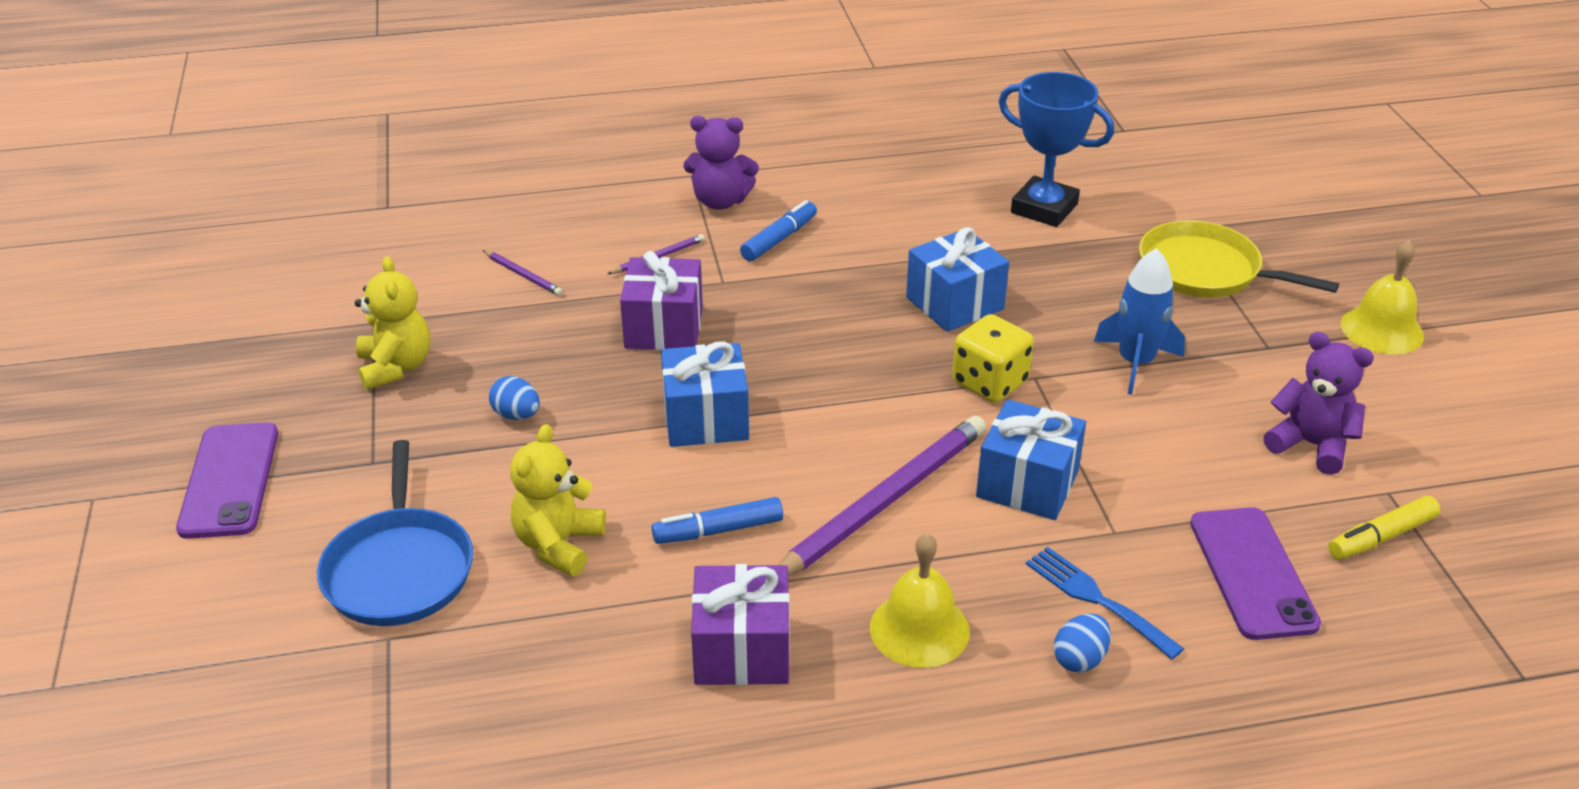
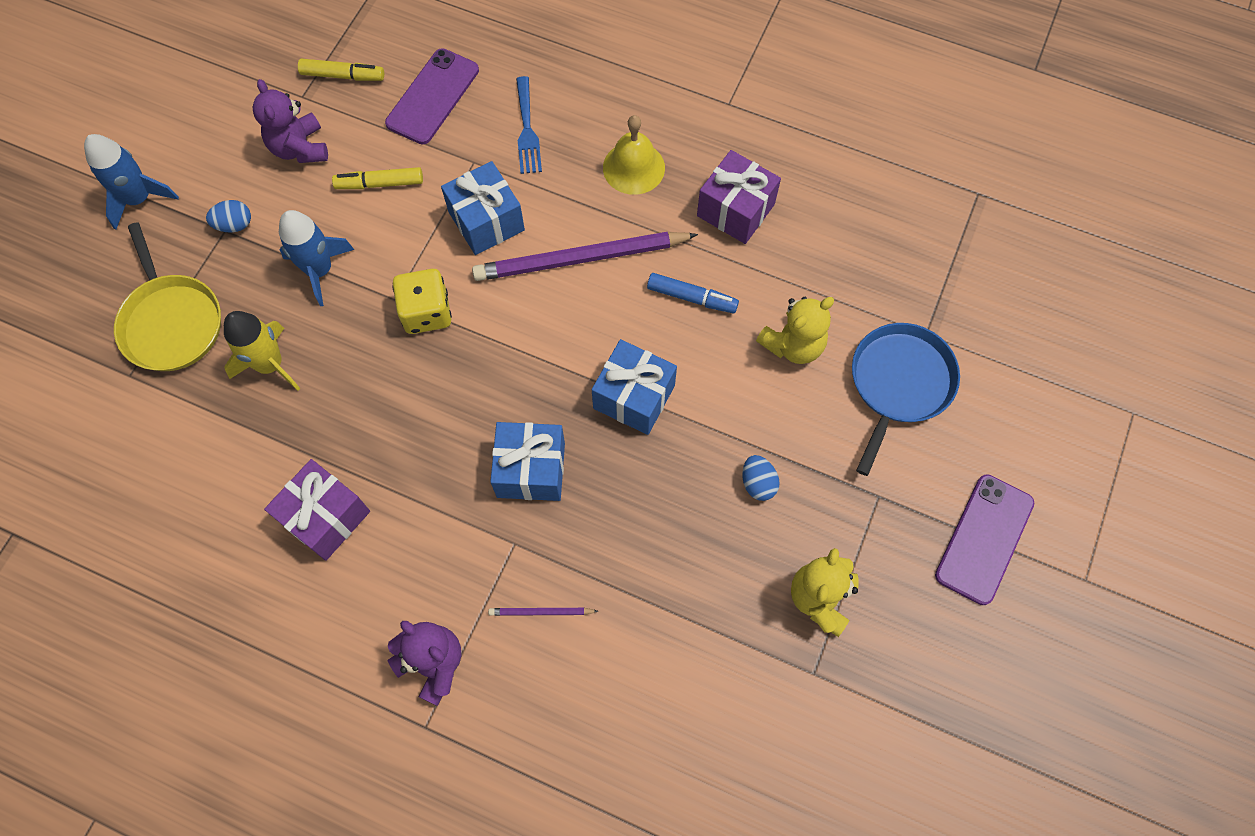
camera: 145 degrees left, 30 degrees up
(523, 275) = (663, 661): purple pencil -> none
(664, 328) = (597, 514): purple gift -> purple gift (325, 517)
(779, 239) = (429, 571): blue marker -> none
(954, 303) = (373, 403): blue gift -> blue gift (531, 470)
(1044, 208) = (196, 469): blue trophy -> none
(1079, 659) = (570, 105): blue egg -> blue egg (234, 225)
(1080, 285) = (270, 364): none -> yellow rocket
(1183, 458) = (380, 184): none -> yellow marker
(1382, 329) = (139, 199): yellow bell -> blue rocket

